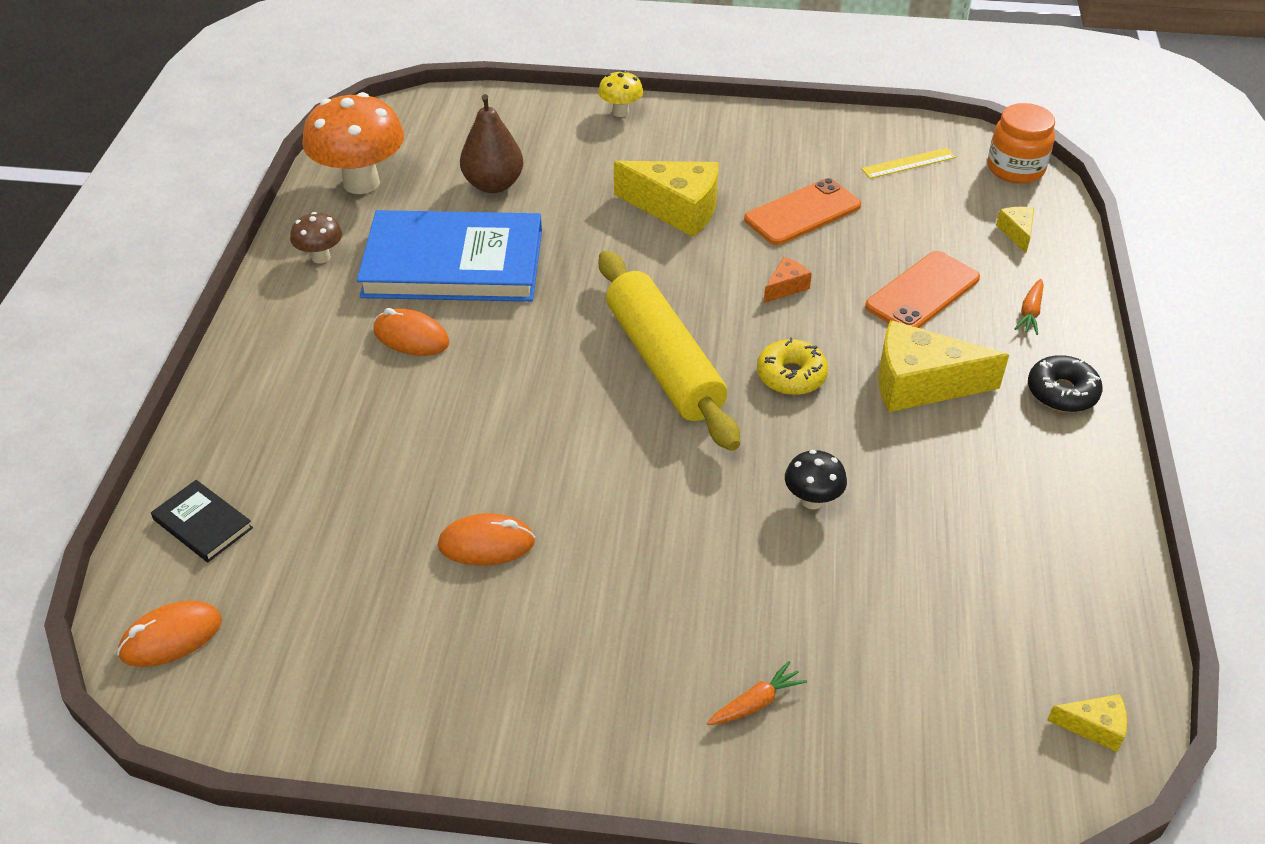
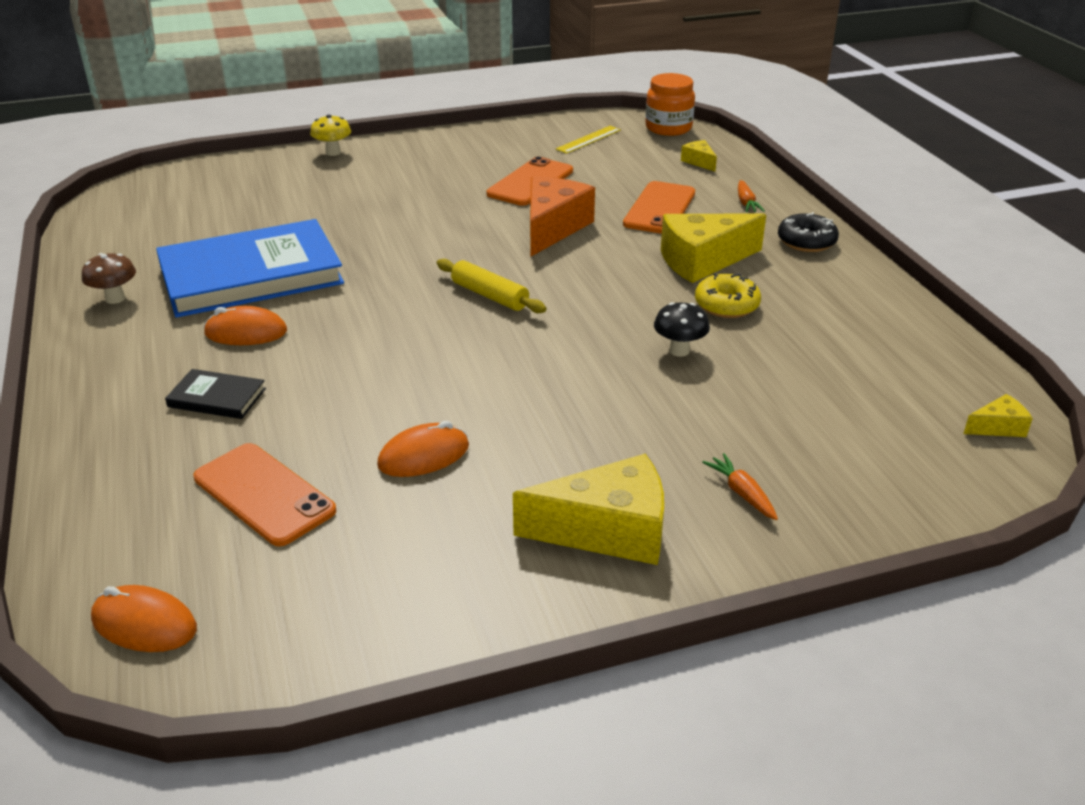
camera: 25 degrees left, 10 degrees down
(171, 637) = (144, 624): orange mouse -> orange mouse turned 75 degrees clockwise
(203, 524) = (120, 523): black book -> black book (217, 398)
(329, 536) = (264, 494): none -> orange phone
(361, 183) = (122, 241): orange mushroom -> none
(493, 185) = (251, 217): brown pear -> none
(664, 362) = (490, 295): yellow rolling pin -> yellow rolling pin, size x0.52
(676, 209) = (426, 200): yellow cheese -> yellow cheese (608, 530)
(756, 703) = (742, 493): orange carrot -> orange carrot turned 60 degrees counterclockwise
(786, 287) = (552, 228): orange cheese -> orange cheese, size x2.12
(791, 376) = (600, 279): yellow donut -> yellow donut (726, 305)

